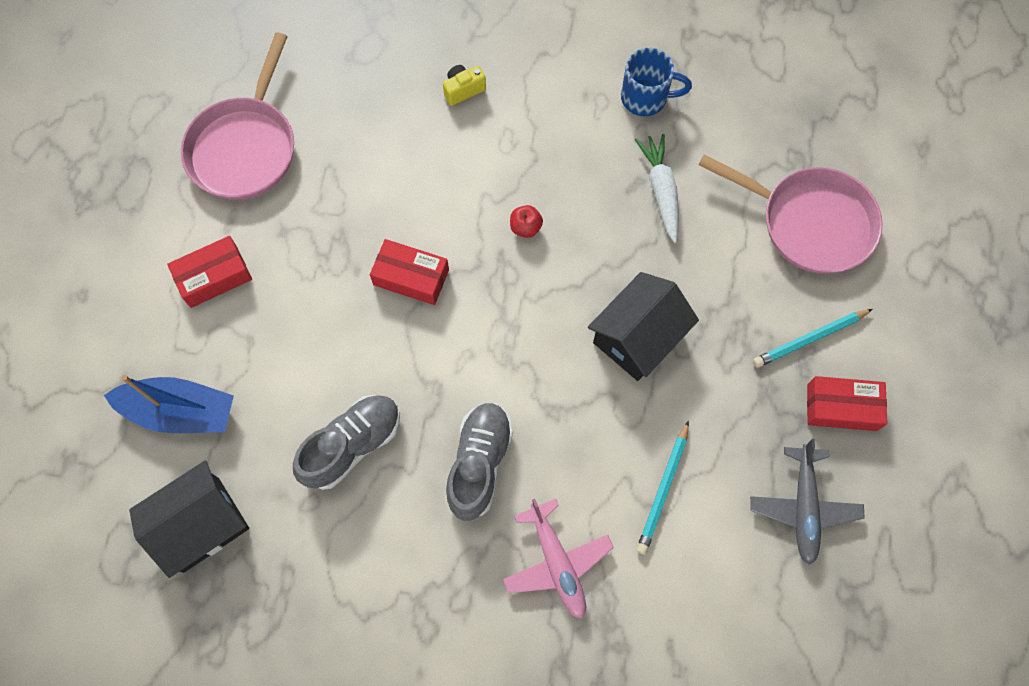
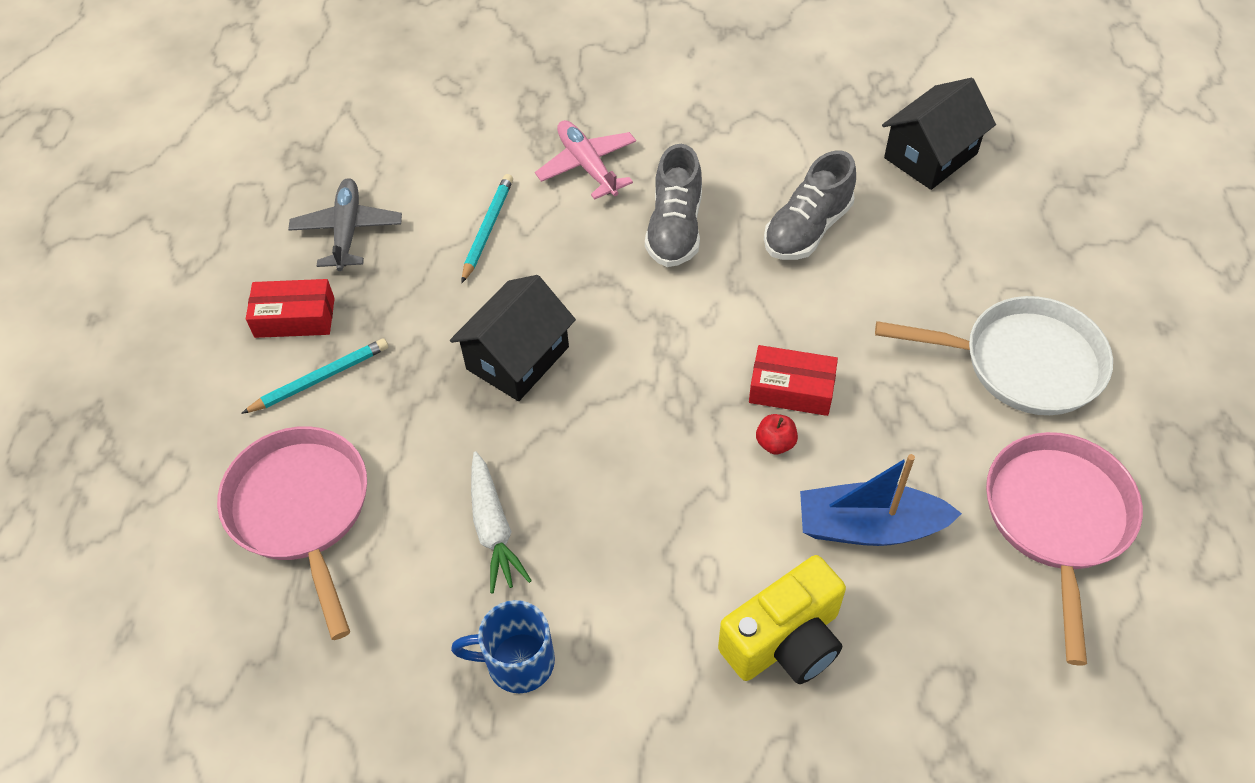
camera: 175 degrees right, 15 degrees down
(180, 411) = (995, 236): blue boat -> blue boat (869, 527)
(214, 277) = (1022, 363): red box -> white pan
(463, 90) = (785, 641): yellow camera -> yellow camera, size x2.05
(525, 227) = (664, 461): red apple -> red apple (775, 443)
(809, 222) = (301, 511): pink pan -> pink pan turned 45 degrees clockwise

